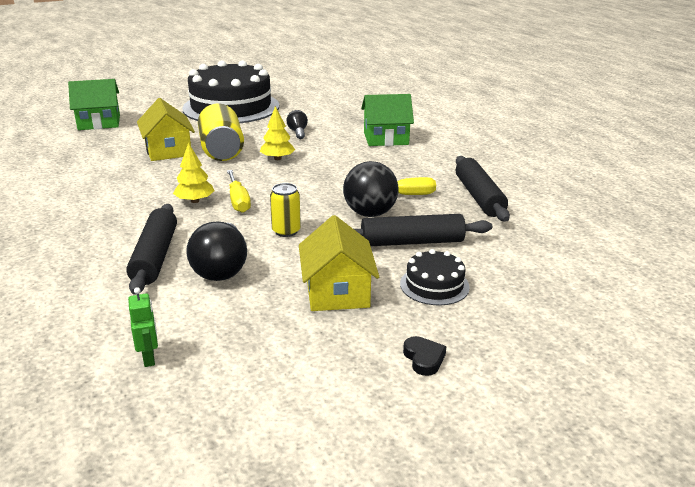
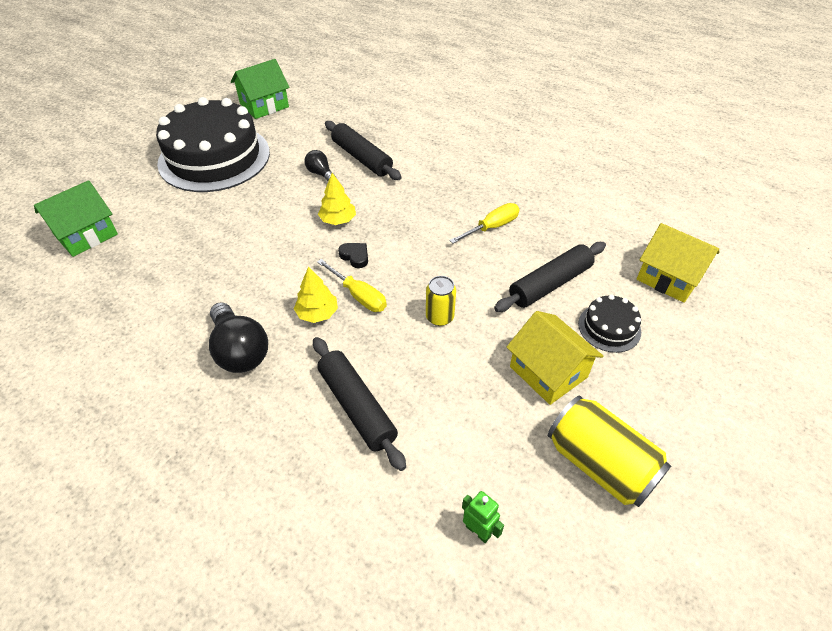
camera: 30 degrees left, 20 degrees up
(168, 151) = (215, 251): yellow house -> yellow house (669, 277)
(221, 150) = (270, 228): yellow can -> yellow can (600, 464)
(221, 268) = (430, 391): black light bulb -> black light bulb (240, 351)
(370, 213) = (487, 263): black ball -> none
(386, 138) = (410, 154): green house -> green house (264, 105)
(424, 358) = (670, 412): black heart -> black heart (355, 256)
(479, 197) = (551, 205): black rolling pin -> black rolling pin (362, 158)

